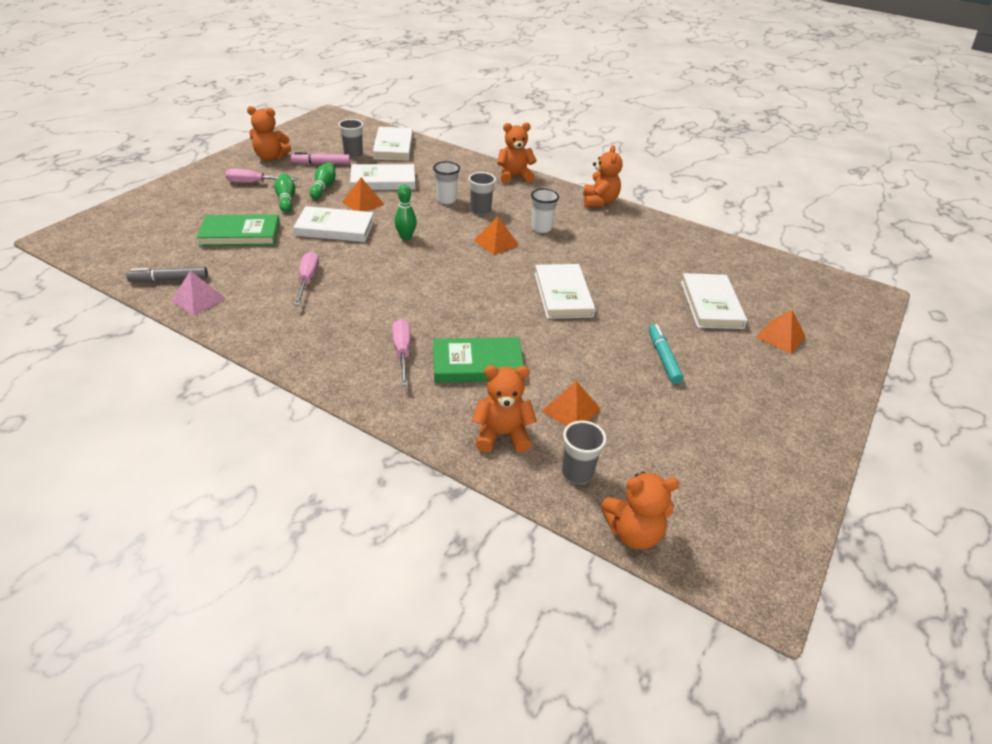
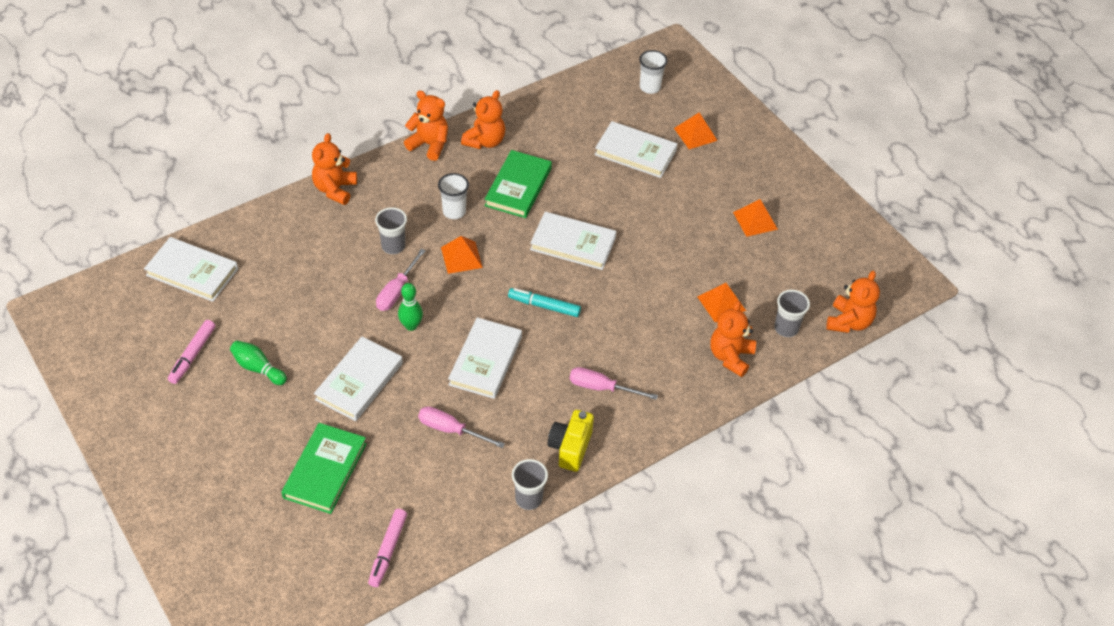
camera: 65 degrees left, 10 degrees up
(169, 279) = (388, 551): grey marker -> pink marker
(198, 299) = (440, 529): pink pyramid -> none
(254, 183) = (205, 434): pink screwdriver -> pink screwdriver (397, 291)
(271, 157) = (142, 403): orange teddy bear -> orange teddy bear (485, 141)
(286, 200) = (267, 411): green bowling pin -> none
(319, 350) = (570, 448): none -> yellow camera
(353, 155) = (189, 317): grey cup -> grey cup (528, 499)
(363, 203) = (317, 342): orange pyramid -> orange pyramid (755, 220)
(383, 181) = (275, 308): white book -> white book (485, 361)
(446, 200) = (353, 266): white cup -> white cup (650, 87)
(477, 364) = (641, 341): green book -> green book (518, 187)
(663, 358) = (688, 218): turquoise marker -> turquoise marker (544, 306)

